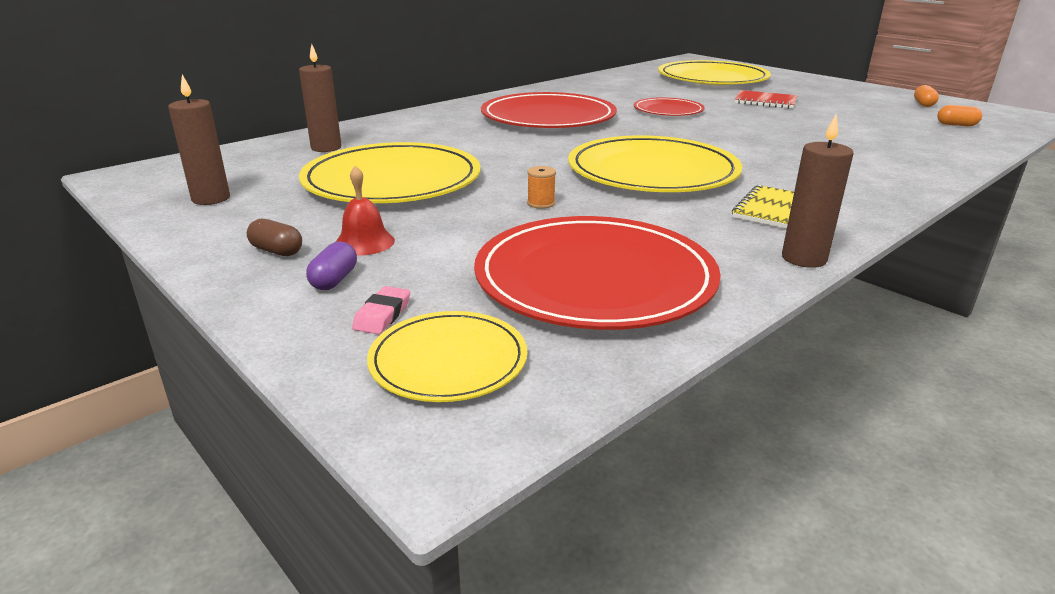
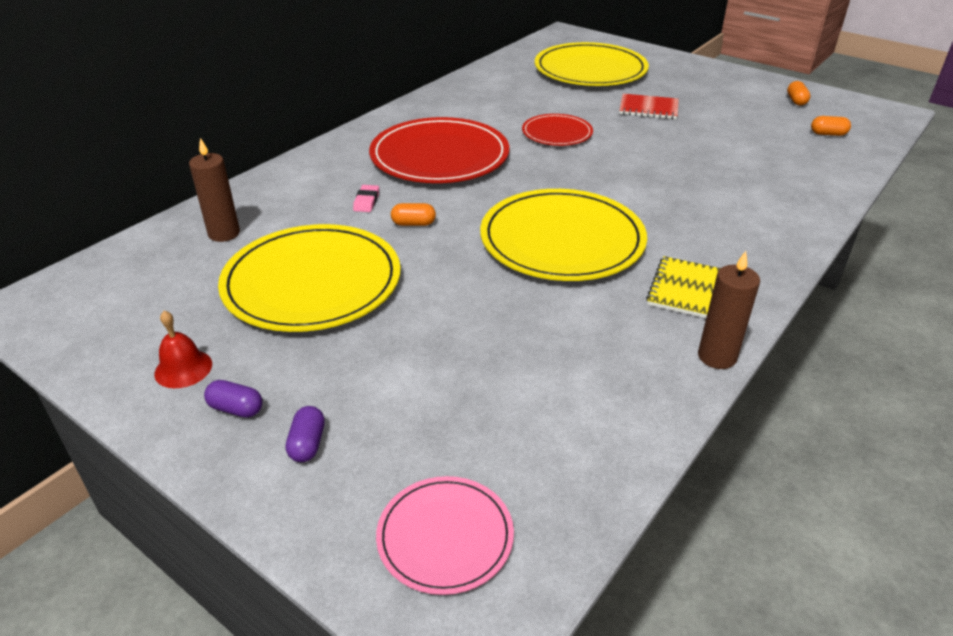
camera: 10 degrees left, 10 degrees up
(211, 198) = (135, 334): brown candle -> none
(277, 251) = (236, 409): brown capsule -> purple capsule
(364, 242) = (317, 384): red bell -> red bell (183, 368)
(382, 315) = (369, 486): pink eraser -> pink eraser (366, 201)
(448, 360) = (445, 536): yellow plate -> pink plate
(506, 153) = (413, 224): none -> orange capsule
(541, 203) = (468, 303): orange spool -> none
(594, 278) = (543, 408): red plate -> none

